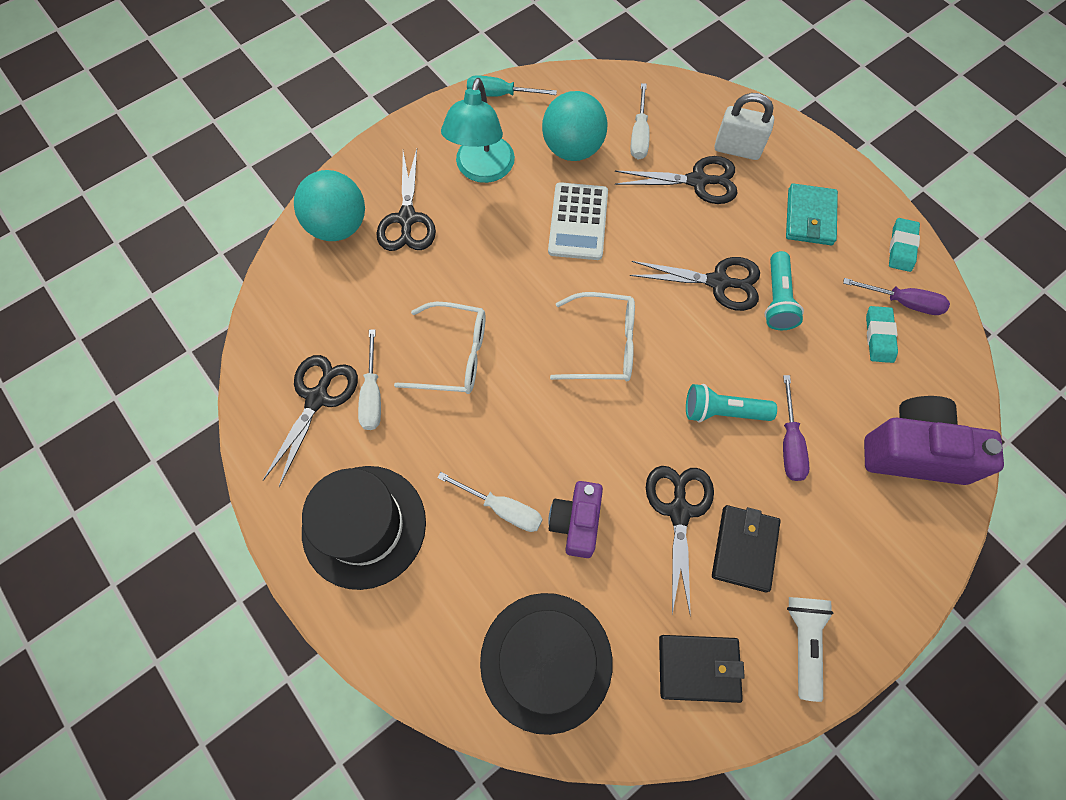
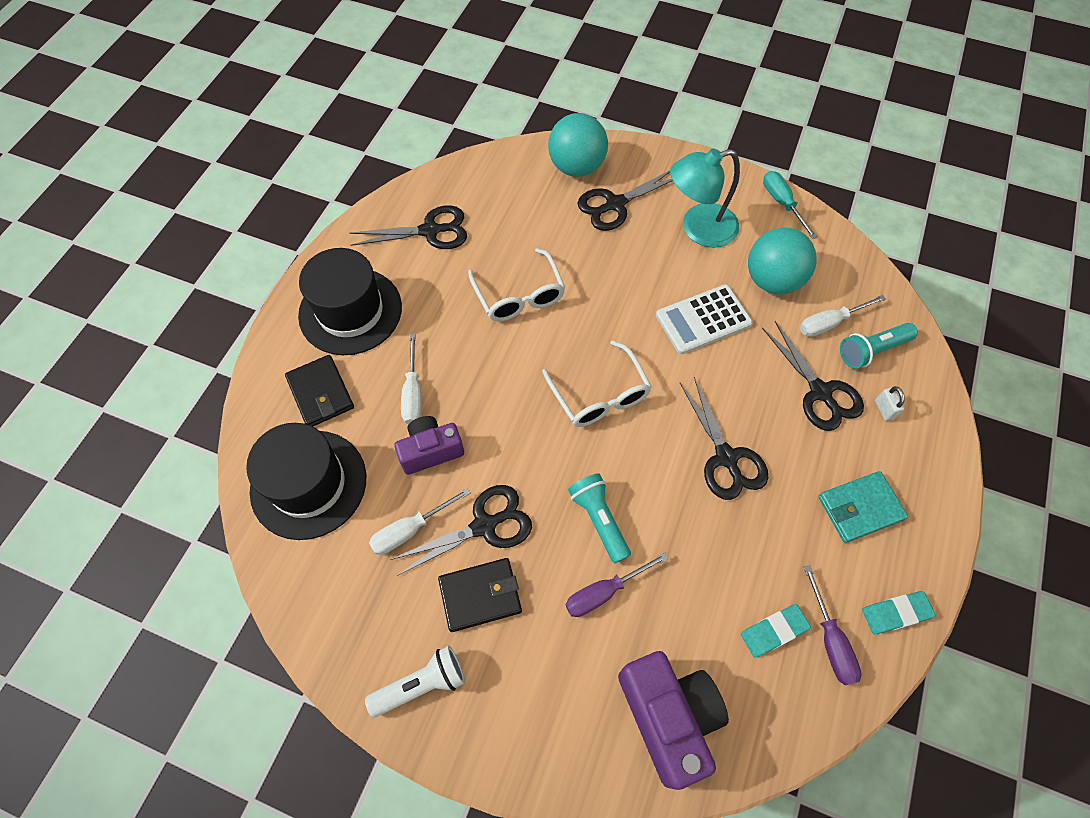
camera: 60 degrees right, 5 degrees down
(372, 394) = (454, 262): white screwdriver -> white screwdriver (410, 530)
(698, 668) = (357, 603): black wallet -> black wallet (320, 393)
(737, 149) = (884, 409): white padlock -> white padlock, size x0.50
(777, 299) = (745, 517): turquoise flashlight -> turquoise flashlight (871, 350)

